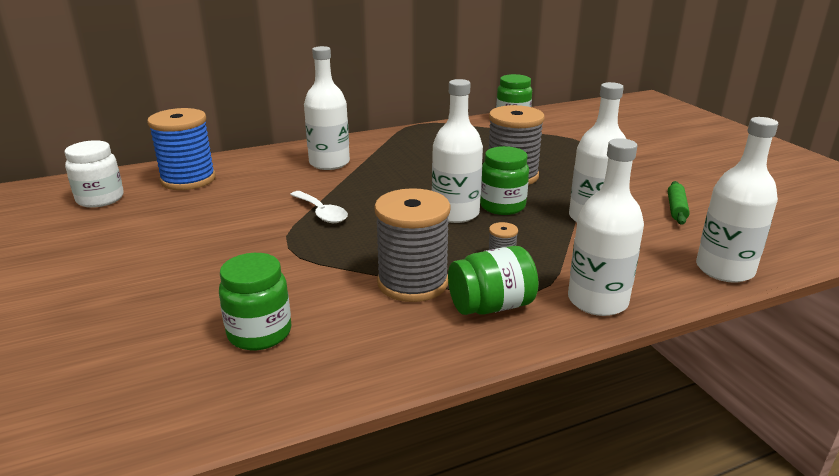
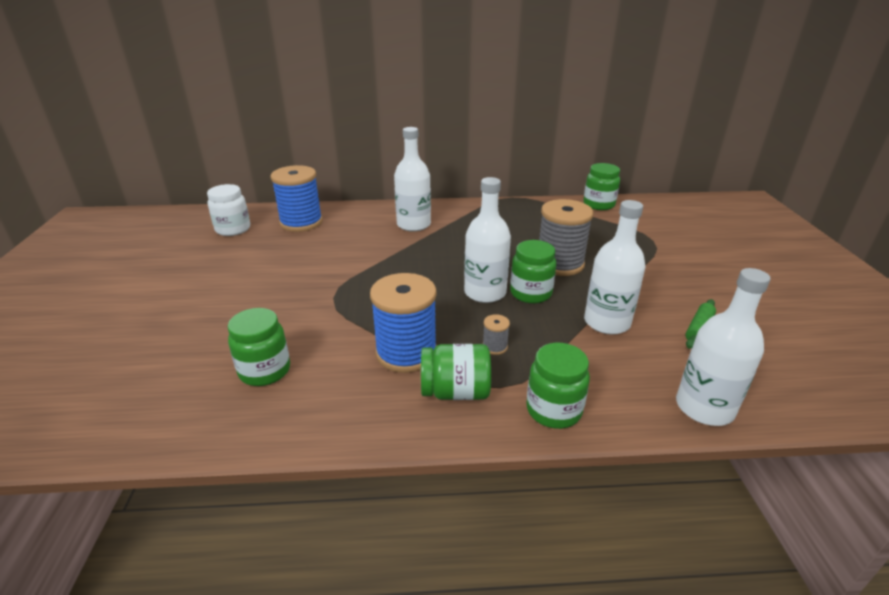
camera: 20 degrees right, 5 degrees up
(321, 213) = (378, 271): white spoon -> none
(412, 282) = (406, 353): grey spool -> blue spool
(597, 301) = (553, 410): white bottle -> green jar

